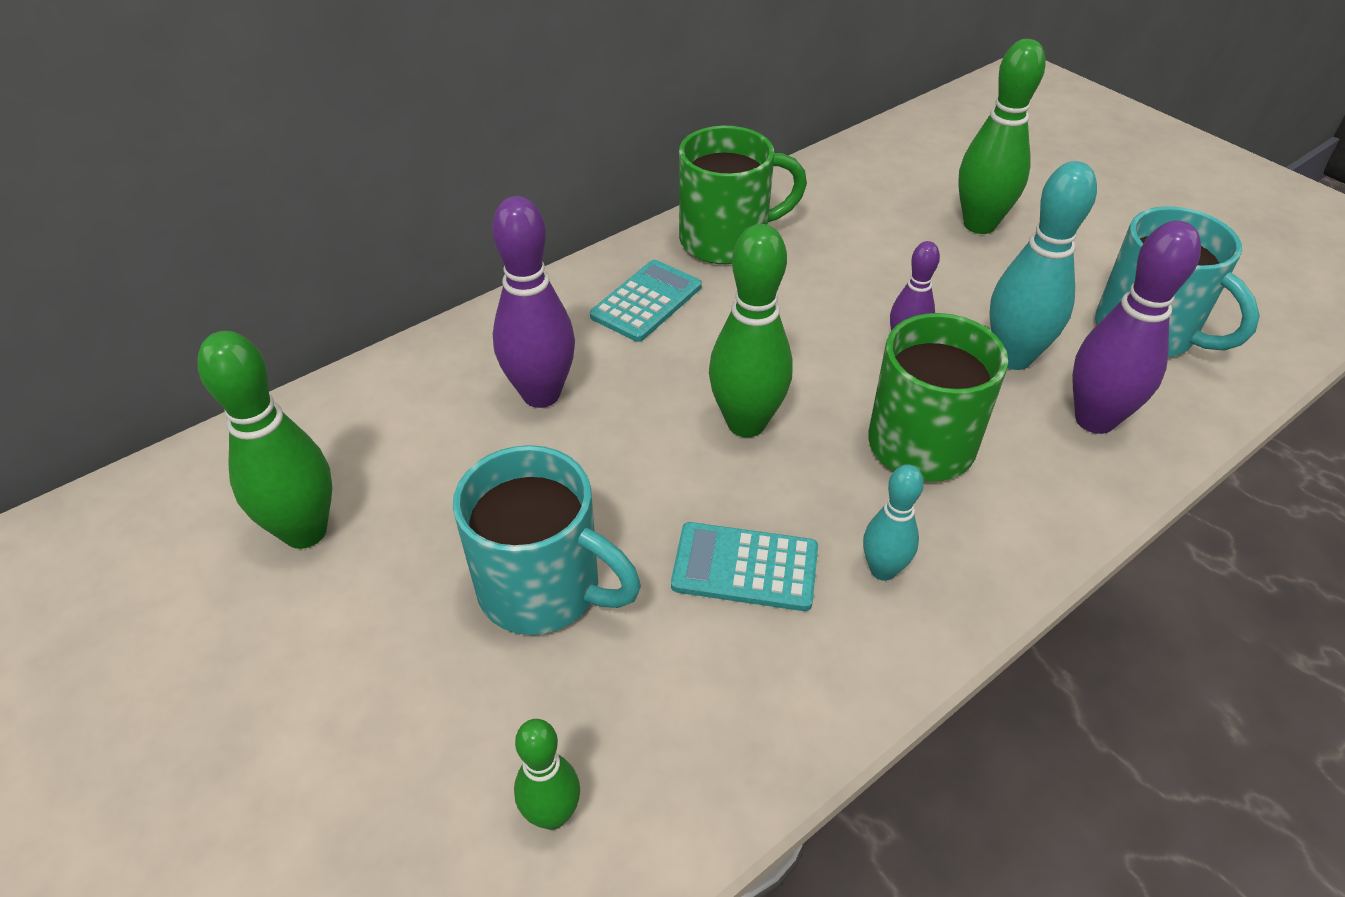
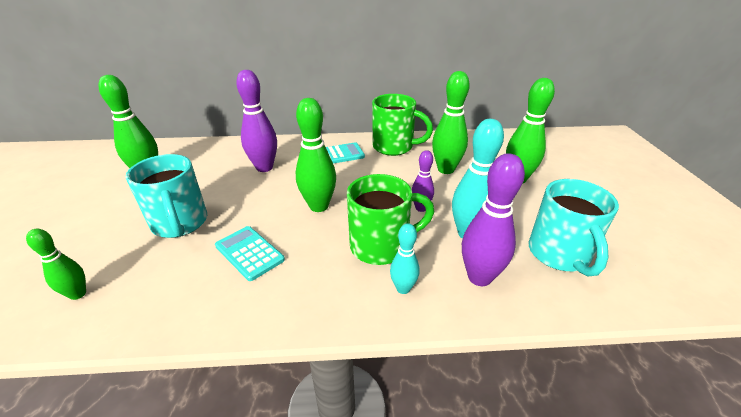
camera: 35 degrees right, 10 degrees down
(861, 252) = (446, 169): none -> green bowling pin
(882, 570) = (297, 283): turquoise bowling pin -> turquoise bowling pin (403, 288)

